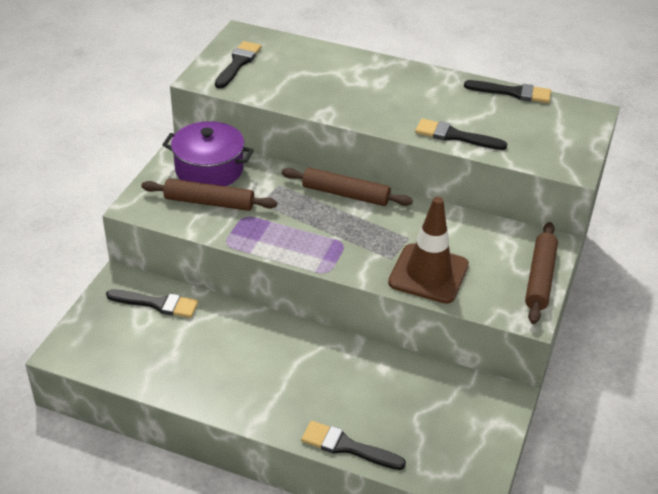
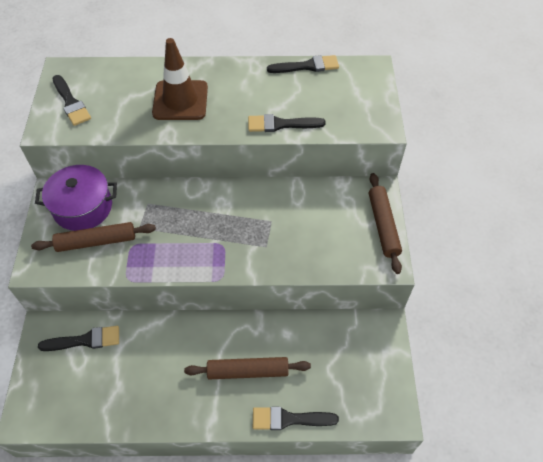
camera: 20 degrees left, 15 degrees up
(238, 63) = (71, 103): black brush -> black brush turned 150 degrees clockwise
(345, 194) = (205, 195): brown rolling pin -> brown rolling pin (248, 371)
(428, 274) = (300, 251): brown traffic cone -> brown traffic cone (180, 100)

